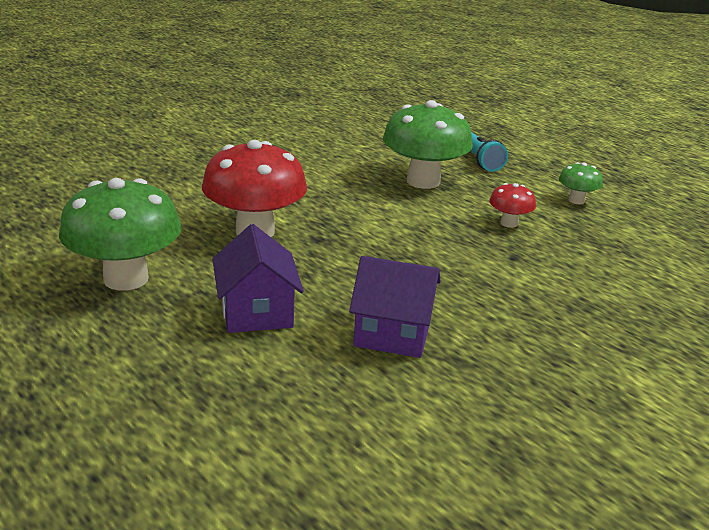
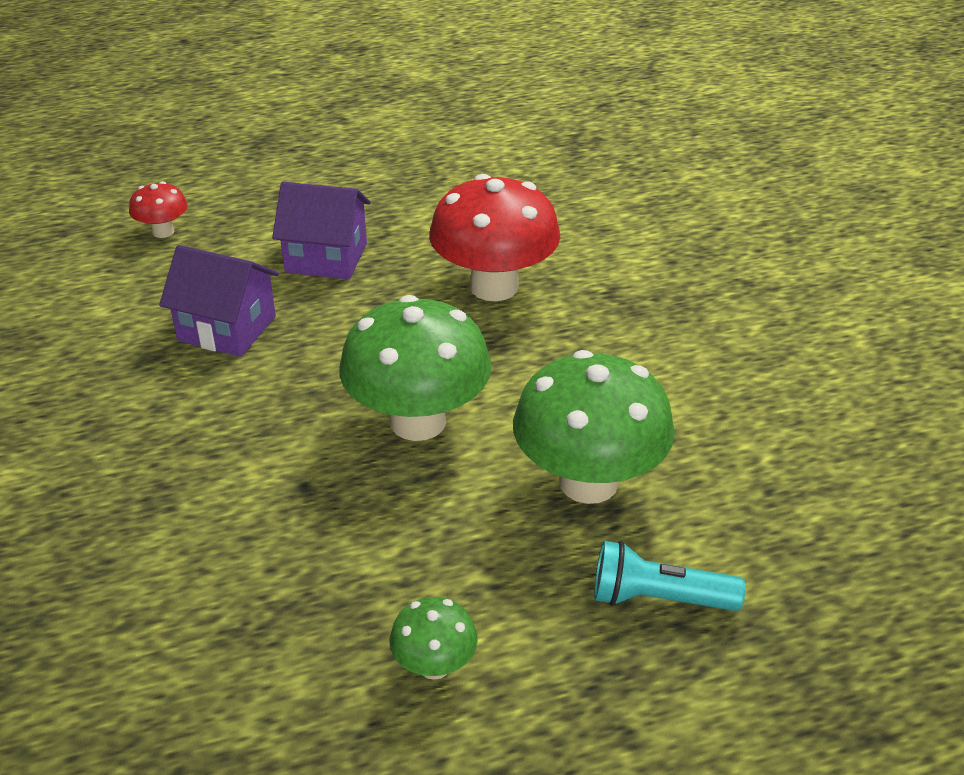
camera: 115 degrees right, 10 degrees up
(126, 279) = (435, 198): green mushroom -> green mushroom (418, 422)
(392, 333) = (227, 328): purple house -> purple house turned 75 degrees clockwise
(509, 223) = (399, 526): red mushroom -> red mushroom (163, 232)

